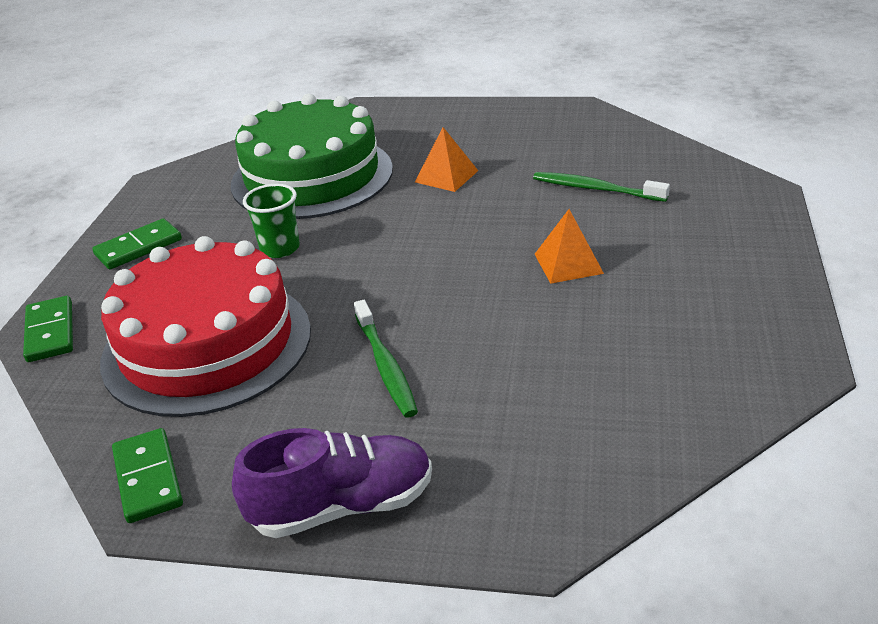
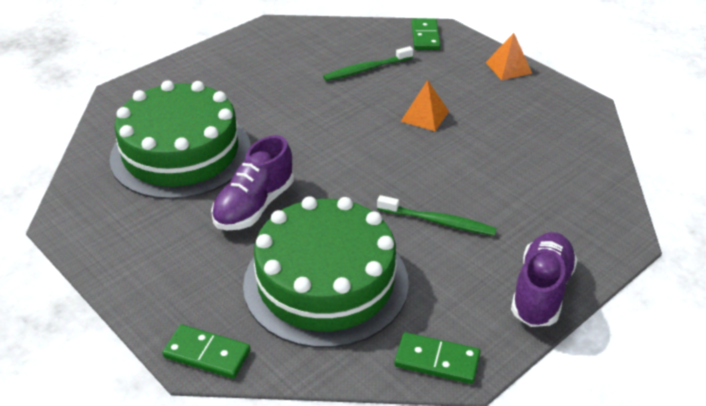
camera: 55 degrees left, 5 degrees up
(138, 247) = (151, 268): green domino -> green domino (425, 37)
(207, 345) = (326, 282): red cake -> green cake
(280, 248) = (254, 206): green cup -> purple shoe
(446, 176) = (270, 106): orange pyramid -> orange pyramid (508, 68)

